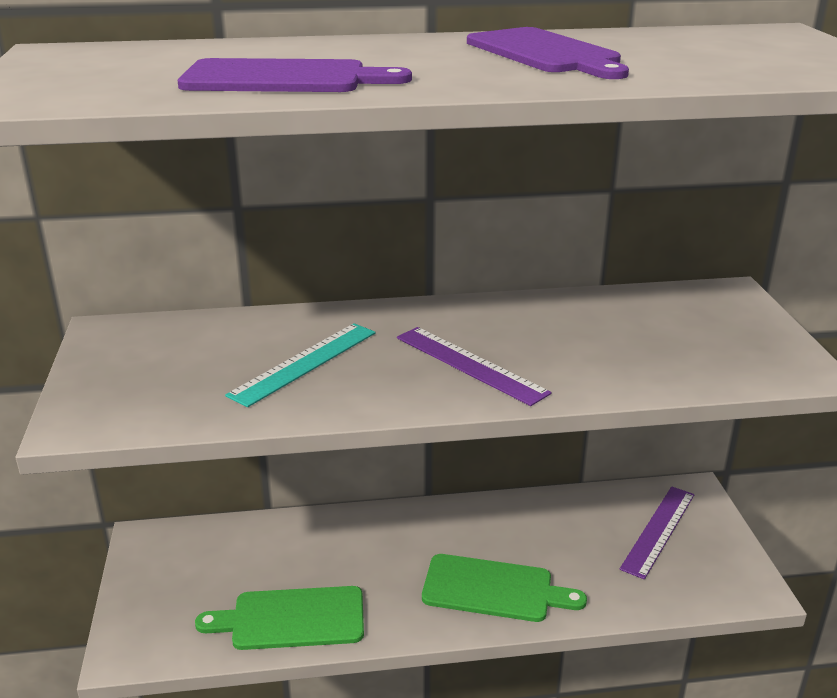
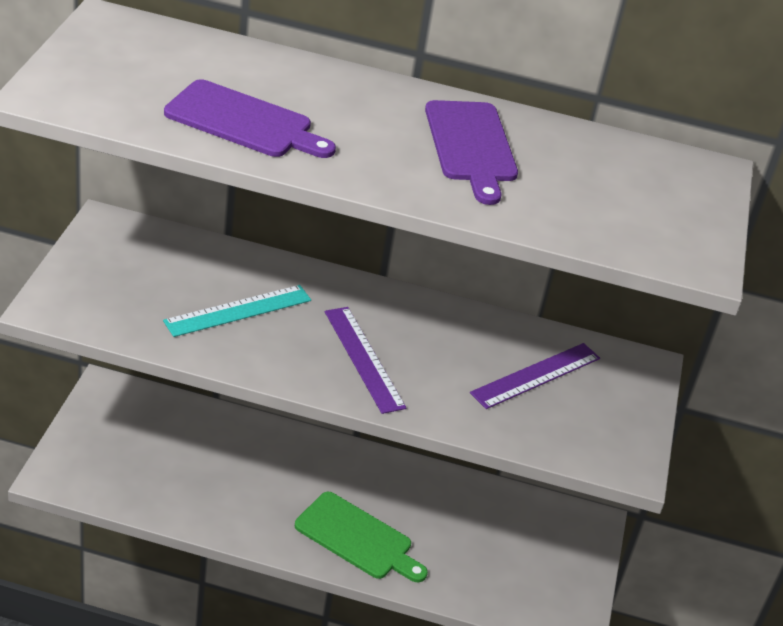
camera: 15 degrees right, 10 degrees up
(291, 619) = (186, 499): green cutting board -> none
(658, 530) = (532, 544): purple ruler -> purple ruler (536, 375)

